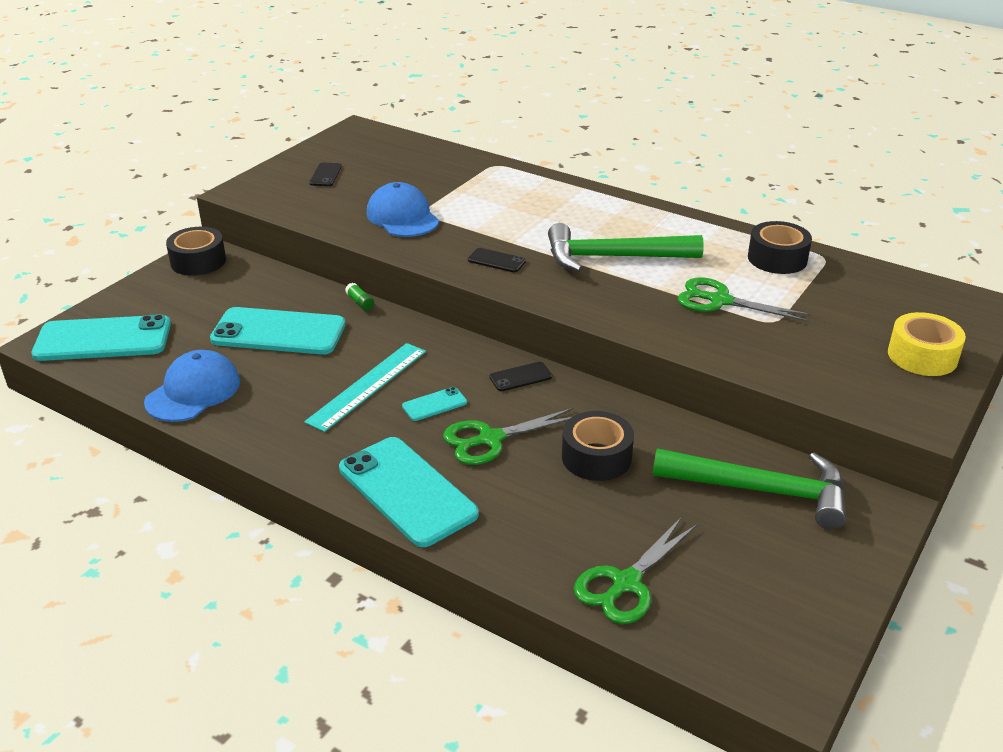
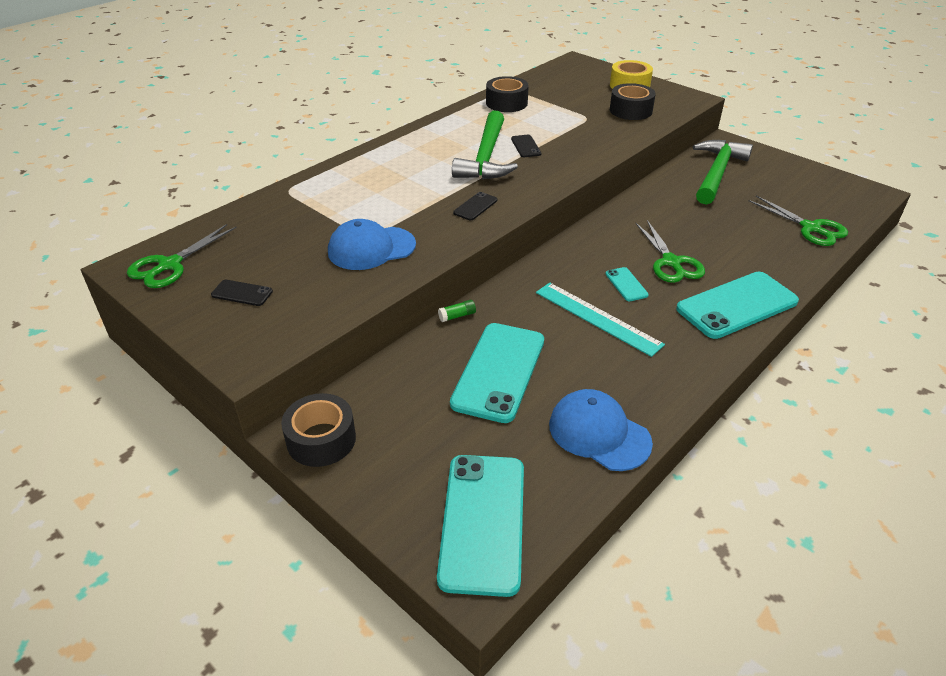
camera: 80 degrees left, 5 degrees up
(520, 377) = (591, 241): black phone -> black phone (525, 146)
(596, 457) = (689, 222): black tape -> black tape (630, 110)
(720, 301) = (558, 129): green scissors -> green scissors (170, 265)

